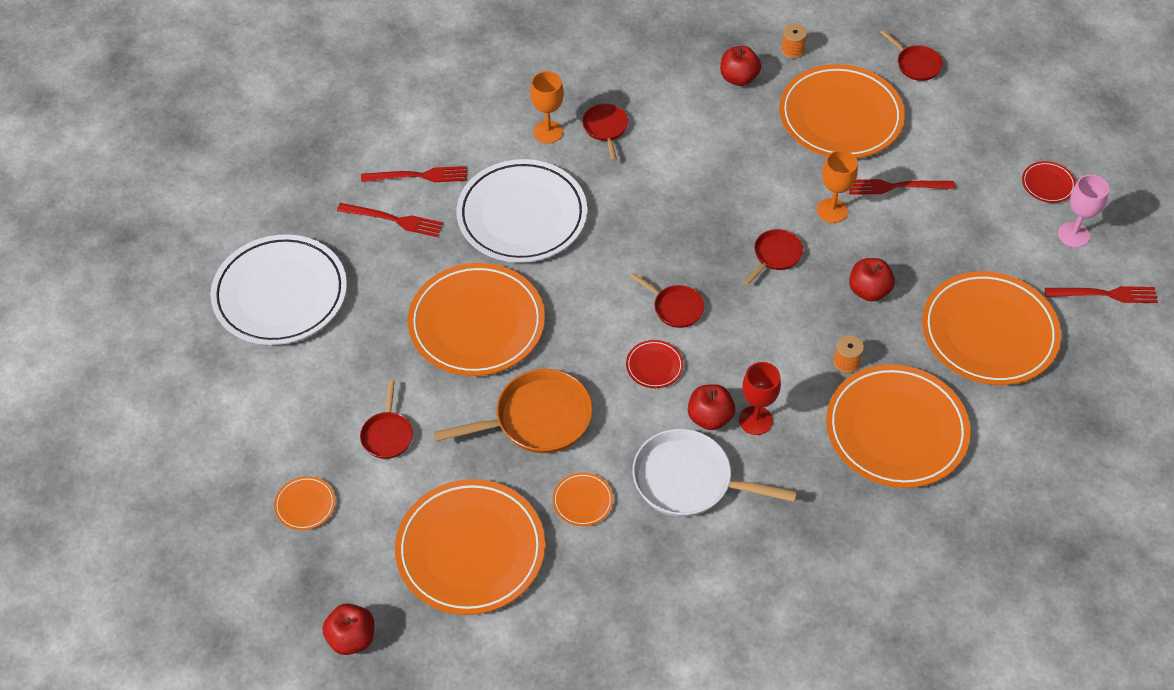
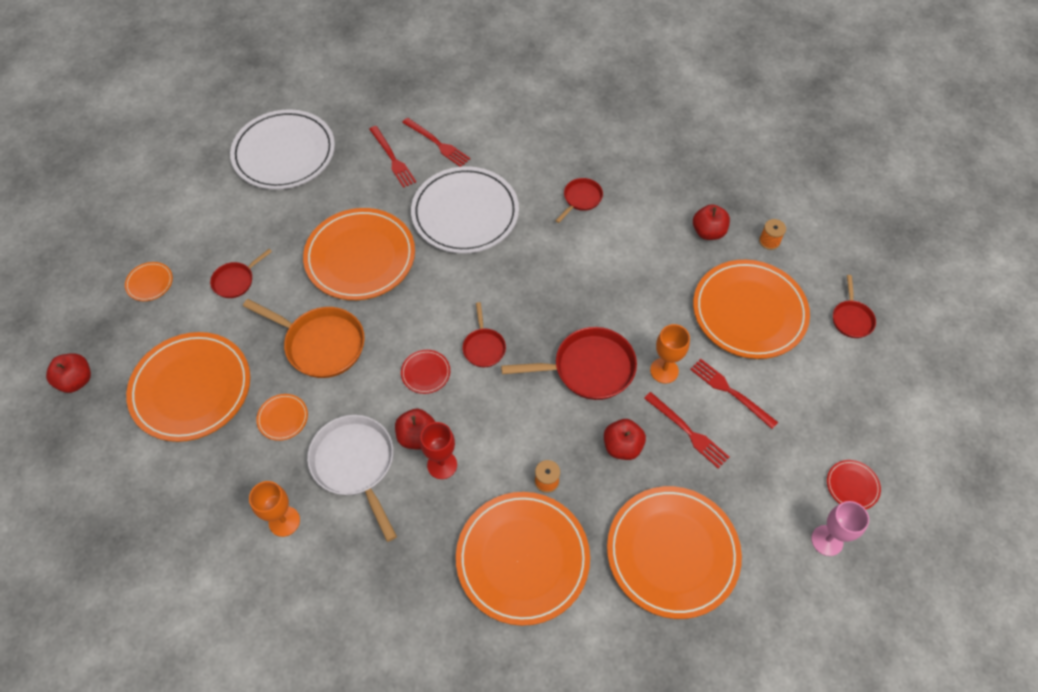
camera: 45 degrees right, 5 degrees up
(548, 132) = (543, 174): orange goblet -> orange goblet (284, 521)
(775, 255) = (588, 368): red pan -> red pan, size x1.83
(1105, 294) = (798, 607): red fork -> red fork (688, 431)

